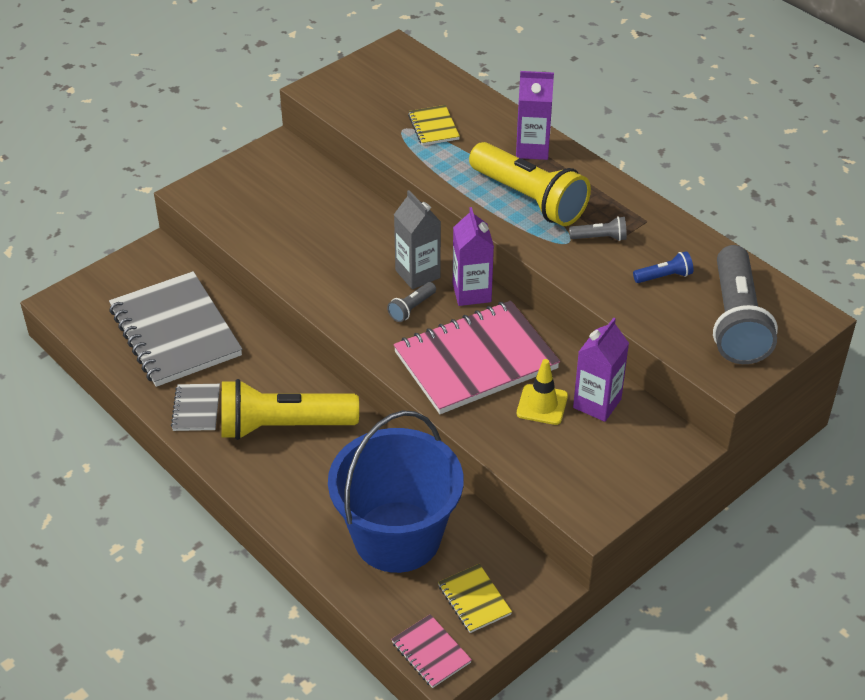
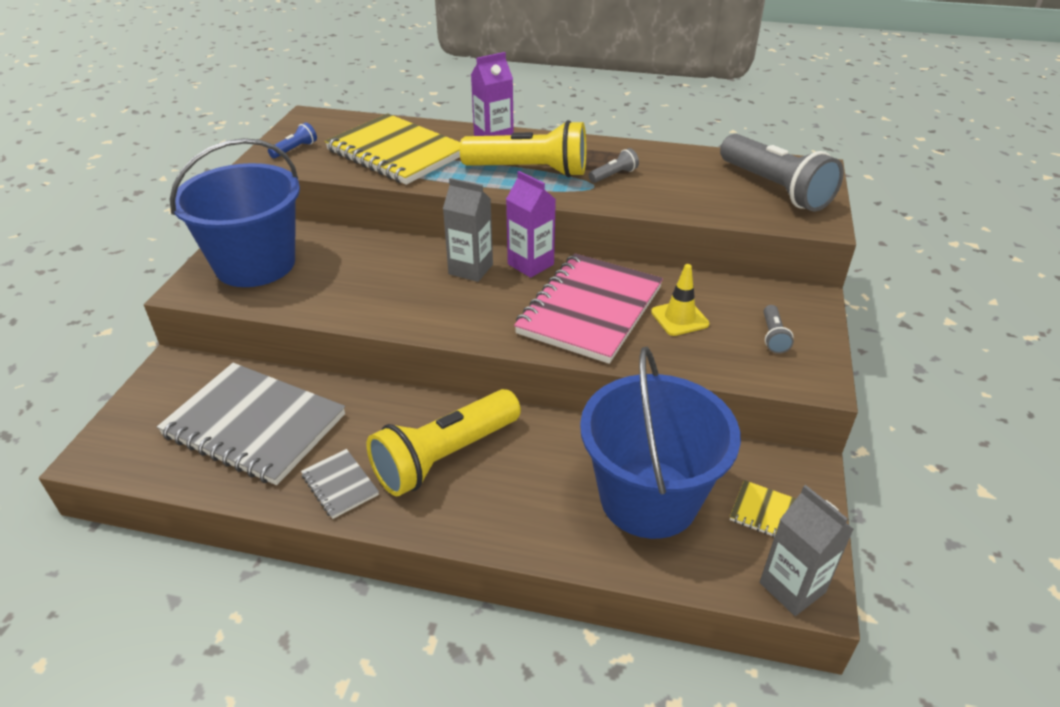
camera: 35 degrees left, 5 degrees down
(256, 190) = (255, 264): none -> blue bucket
(412, 308) = (493, 295): grey flashlight -> grey flashlight (773, 336)
(431, 652) = (792, 587): pink notebook -> grey carton
(433, 127) = (396, 152): yellow notebook -> yellow notebook, size x2.26
(597, 403) = (718, 298): purple carton -> none
(664, 276) = (690, 181): blue flashlight -> blue flashlight (295, 149)

